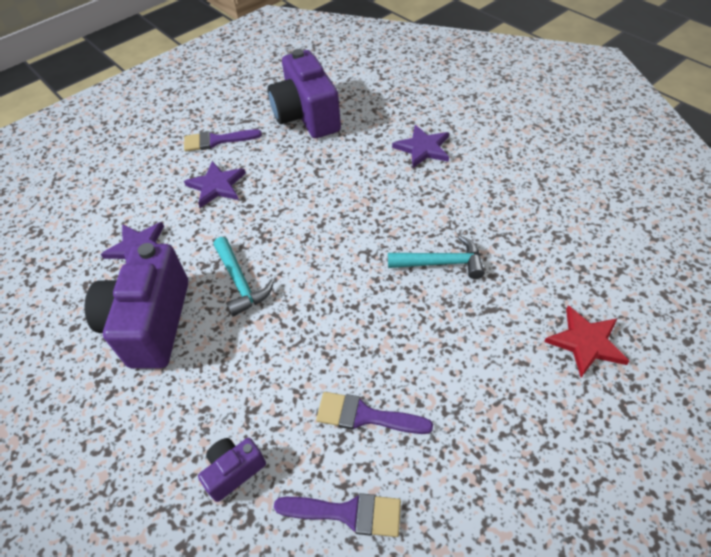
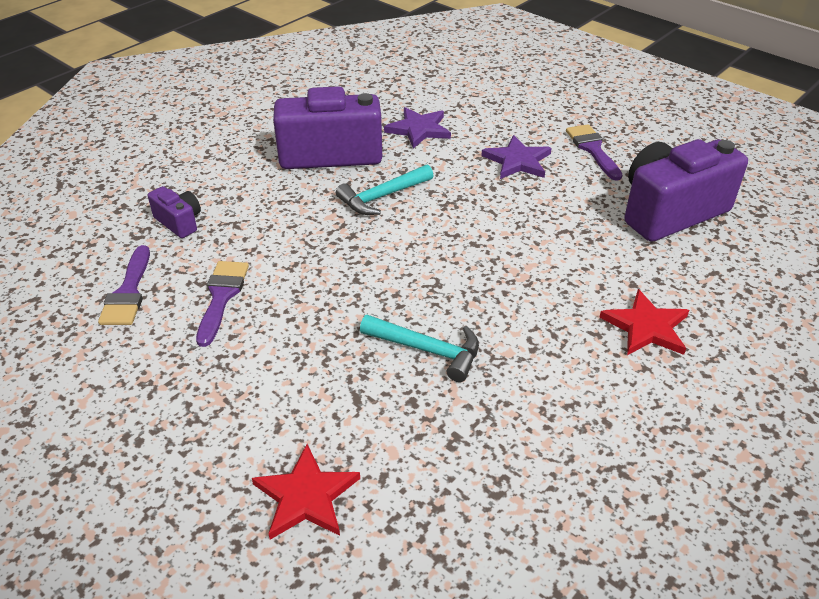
camera: 80 degrees right, 10 degrees down
(423, 148) = (646, 327): purple star -> red star
(441, 263) = (427, 350): turquoise hammer -> turquoise hammer turned 60 degrees counterclockwise

